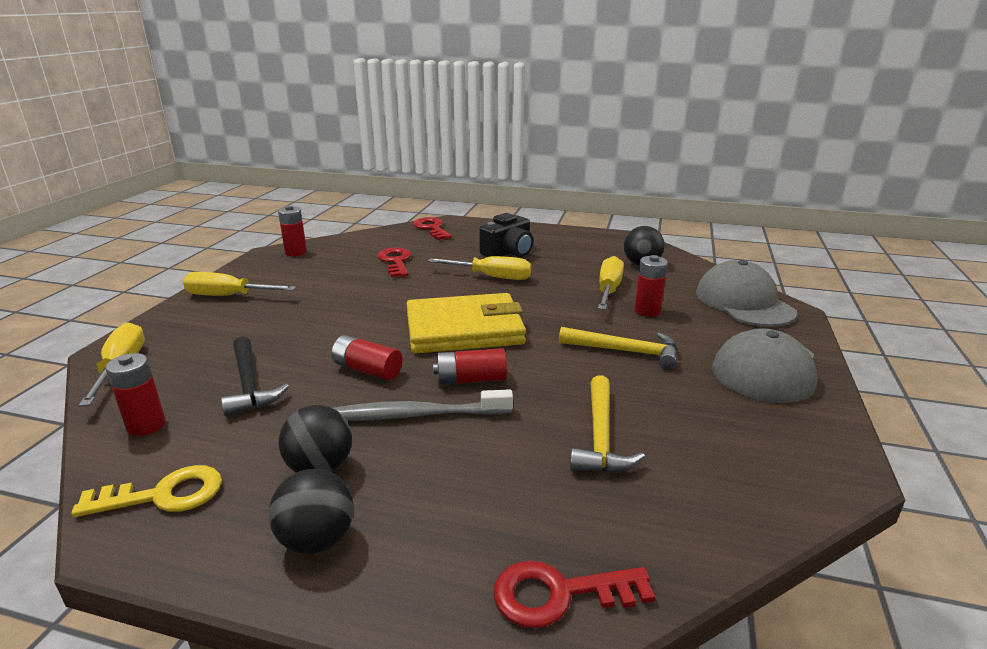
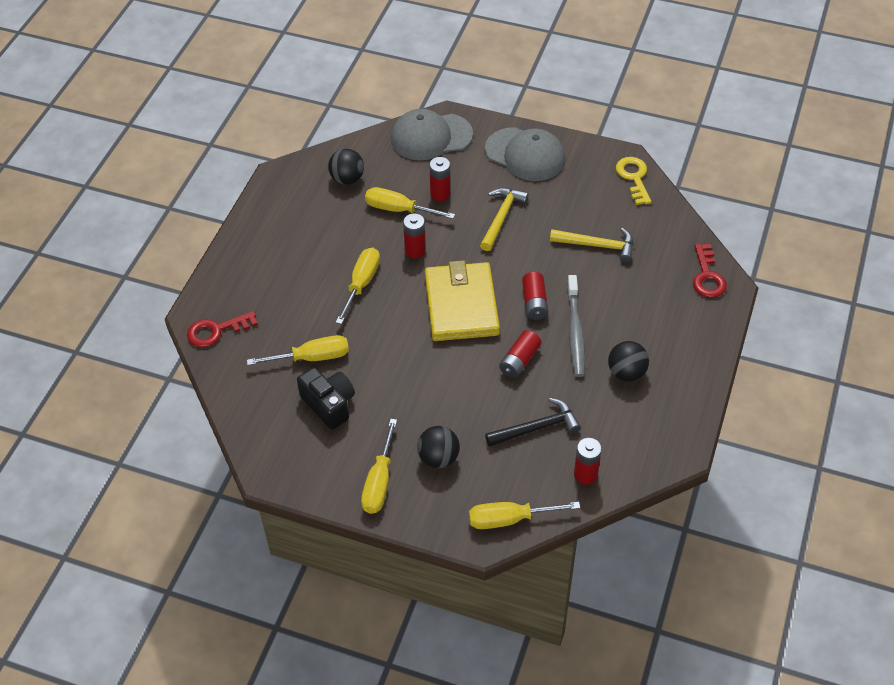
camera: 85 degrees left, 25 degrees up
(164, 495) = (651, 442): yellow key -> yellow key (633, 177)
(296, 252) = (270, 448): red battery -> red battery (415, 250)
(317, 540) = (681, 366): black ball -> black ball (438, 458)
(395, 261) = (312, 357): red key -> yellow screwdriver
(508, 252) = (302, 269): black camera -> black camera (329, 404)

